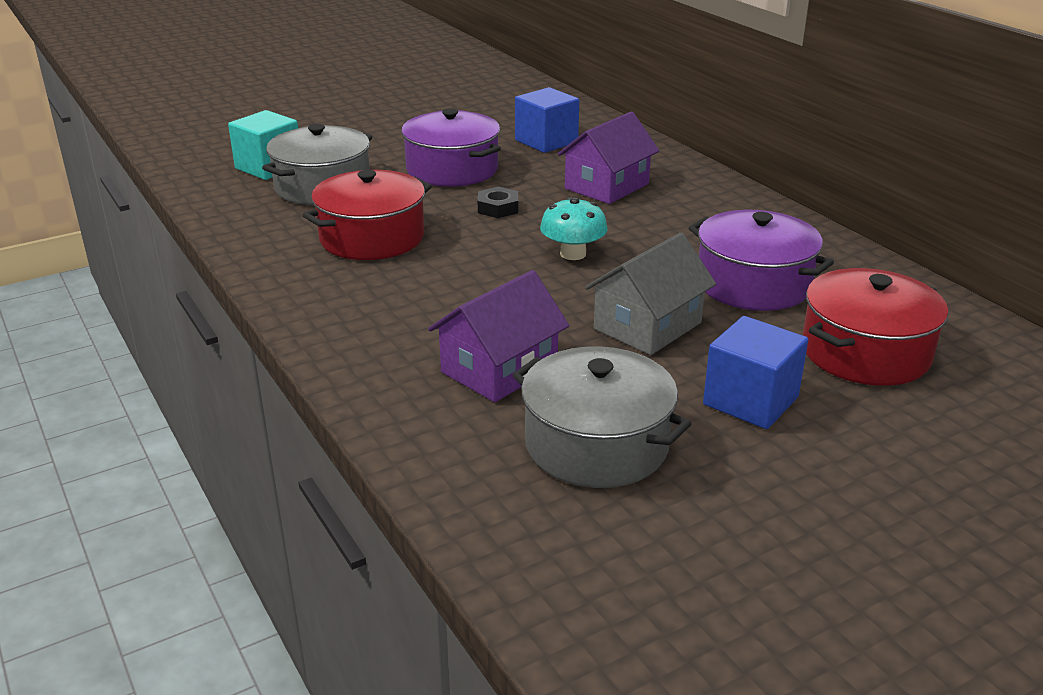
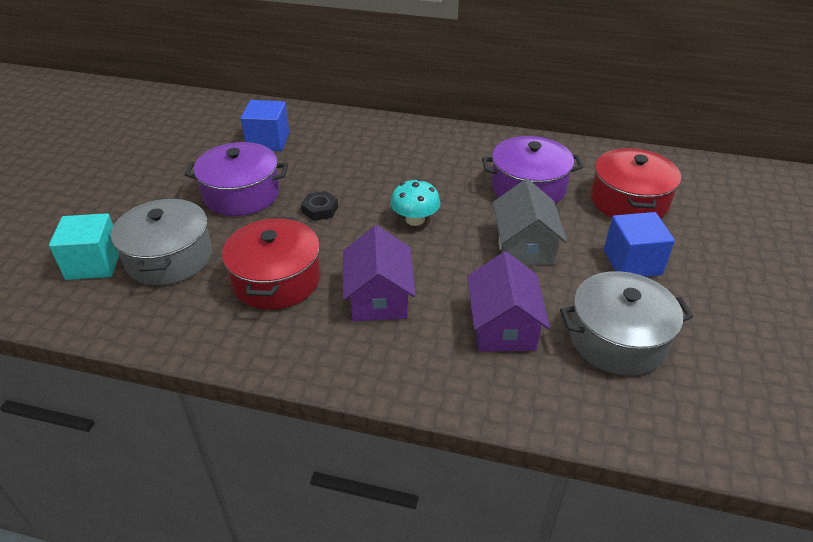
camera: 45 degrees left, 10 degrees up
(606, 186) = (357, 159): purple house -> purple house (379, 297)

